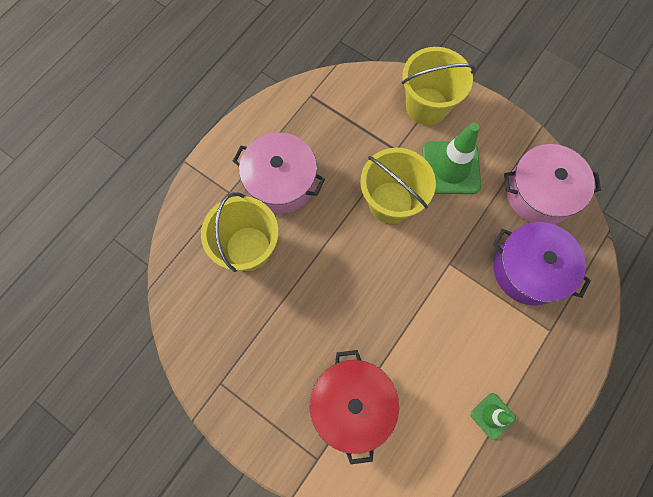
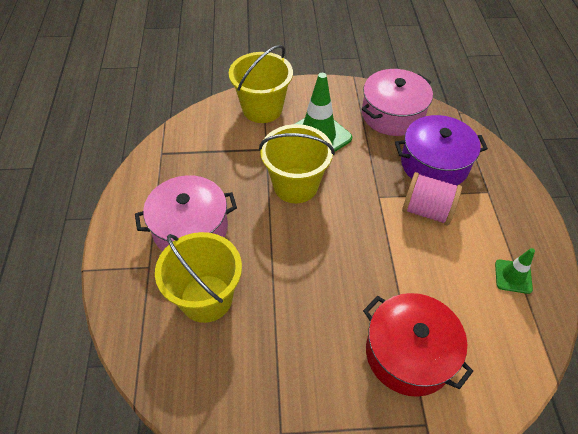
camera: 40 degrees left, 20 degrees down
(478, 306) = (427, 211): none -> pink spool

